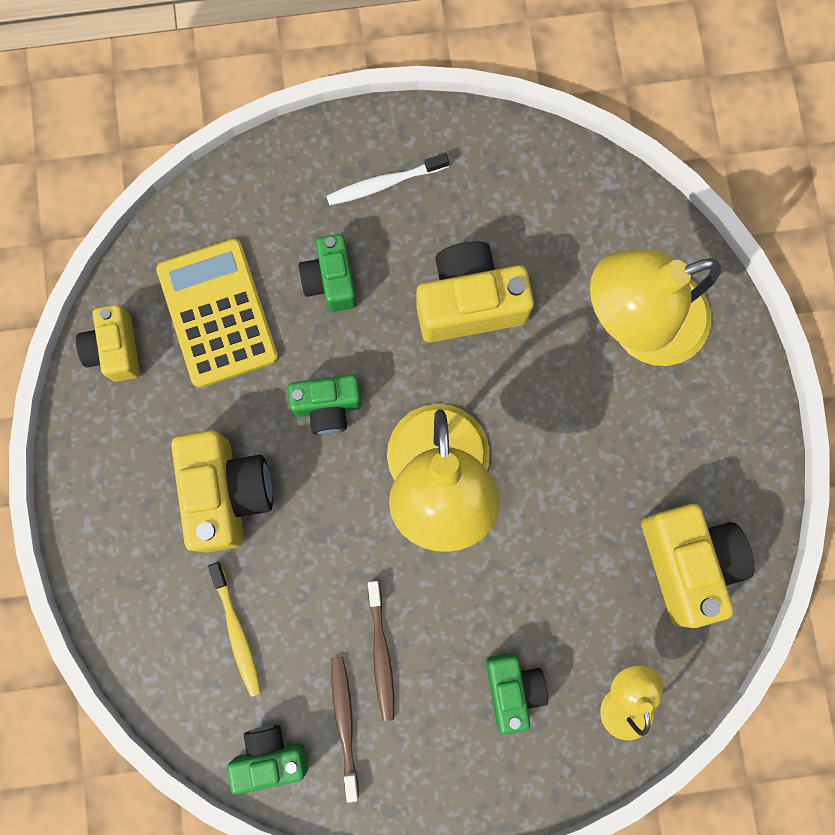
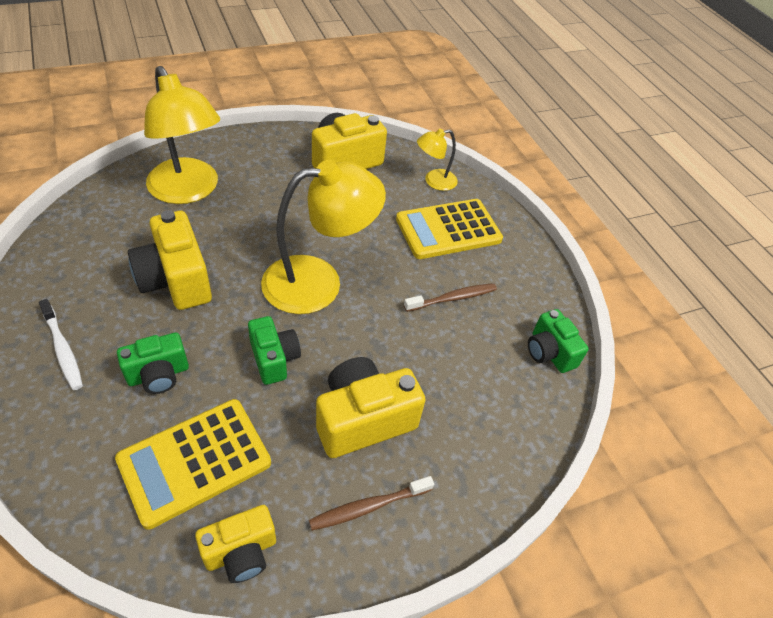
camera: 110 degrees left, 30 degrees down
(237, 632) = (471, 390): yellow toothbrush -> none
(344, 723) = (507, 312): brown toothbrush -> brown toothbrush (368, 507)
(512, 689) = (448, 229): green camera -> yellow calculator

